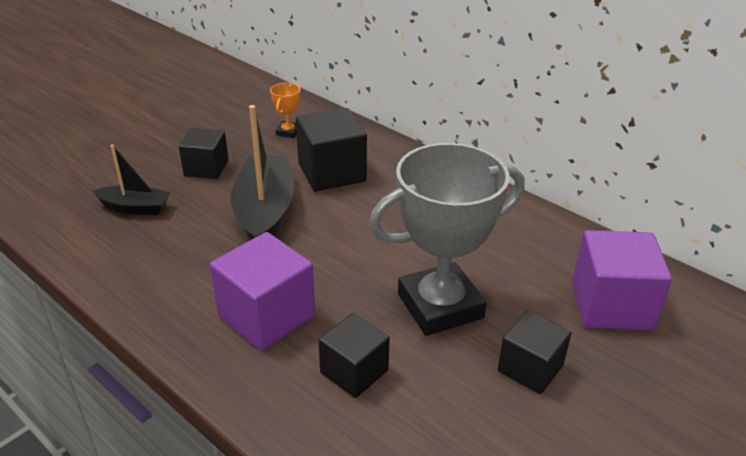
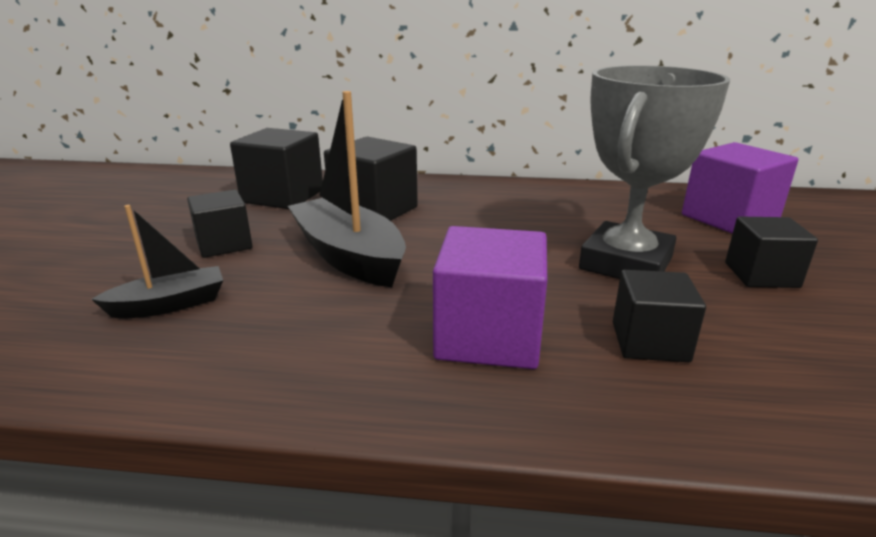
camera: 35 degrees left, 10 degrees down
(288, 132) = (283, 196): orange trophy -> black cube

